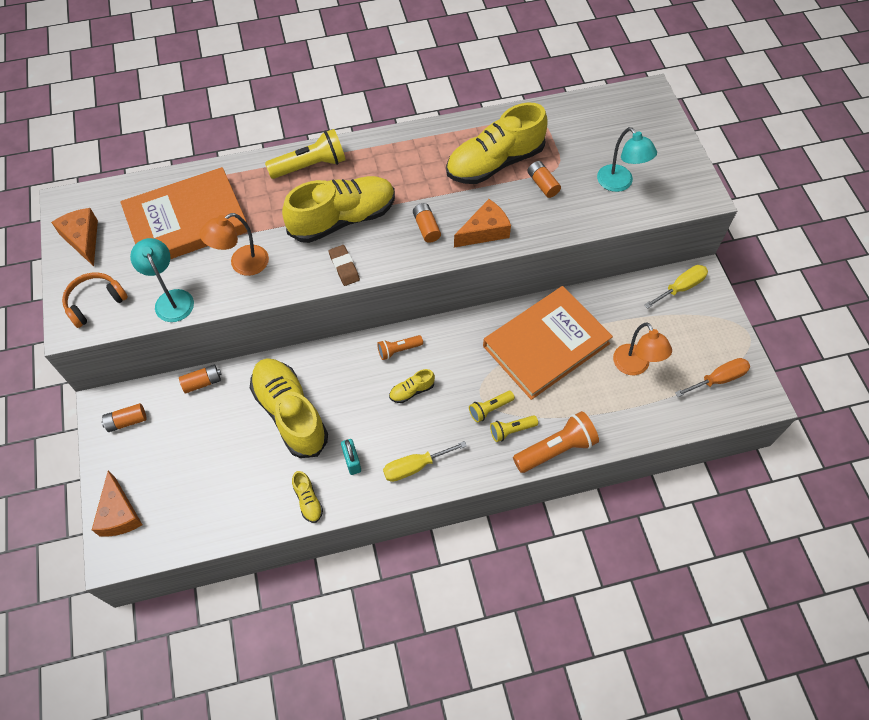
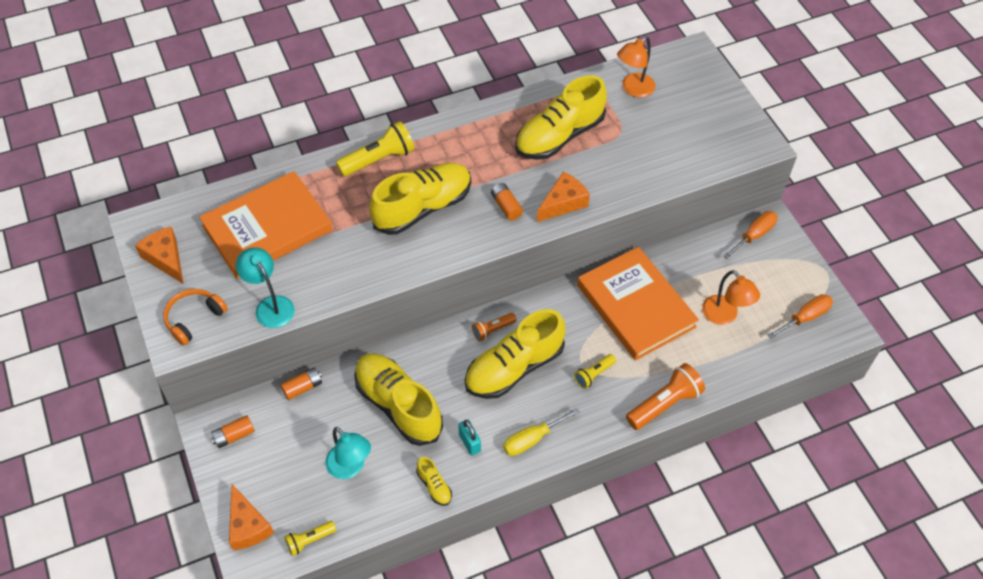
camera: 10 degrees left, 5 degrees down
(242, 264) = (333, 263): orange lamp -> orange lamp (633, 89)
(344, 267) = (434, 254): brown eraser -> none
(412, 391) = (514, 367): yellow shoe -> yellow shoe, size x2.36
(511, 430) = (618, 392): yellow flashlight -> yellow flashlight (309, 540)
(542, 184) = (609, 151): orange battery -> none
(546, 344) = (635, 306): orange book -> orange book turned 75 degrees counterclockwise
(619, 183) = (682, 142): turquoise lamp -> turquoise lamp (350, 467)
(680, 288) = (754, 235): yellow screwdriver -> orange screwdriver

